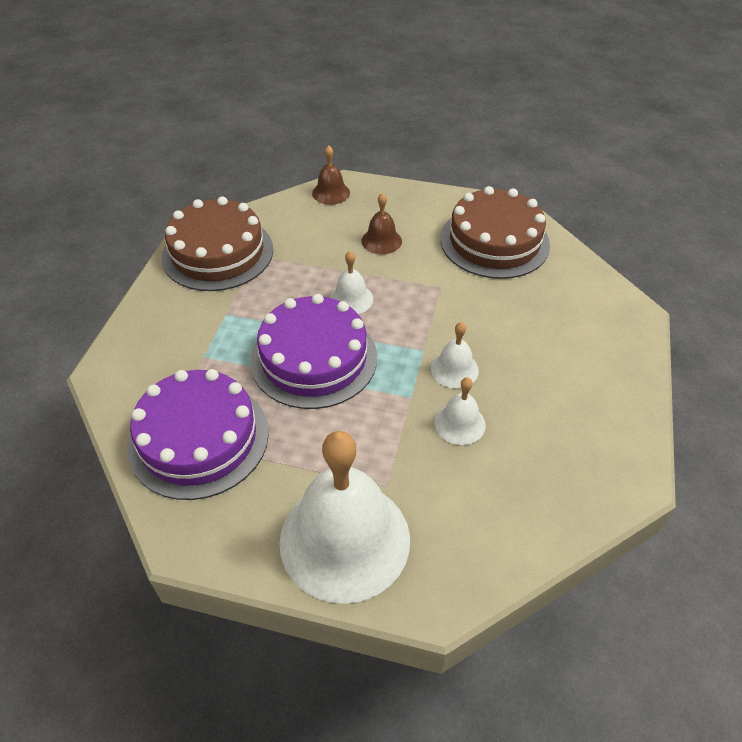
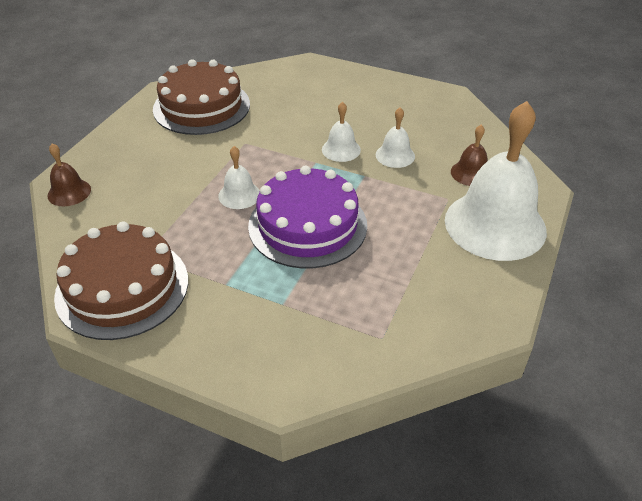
camera: 80 degrees left, 5 degrees down
(198, 438) = (389, 308): purple cake -> none
(381, 241) = (167, 167): brown bell -> brown bell (471, 173)

